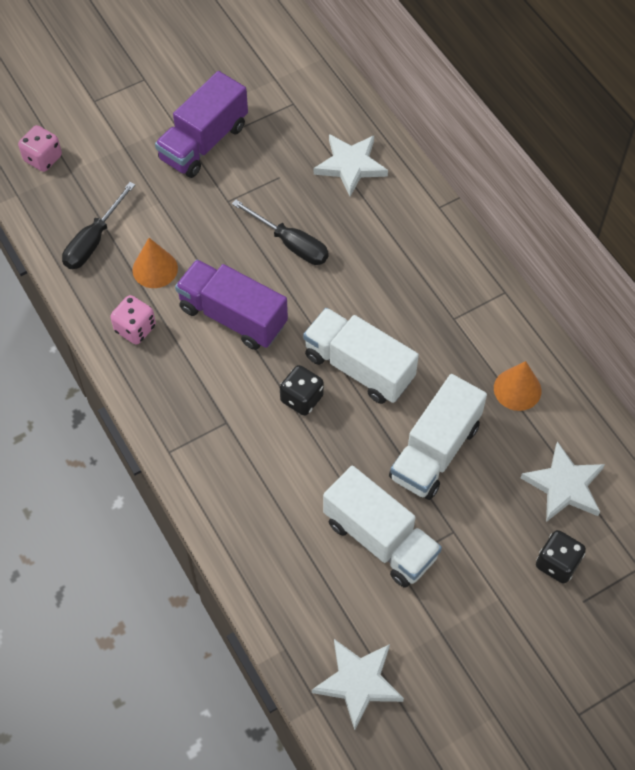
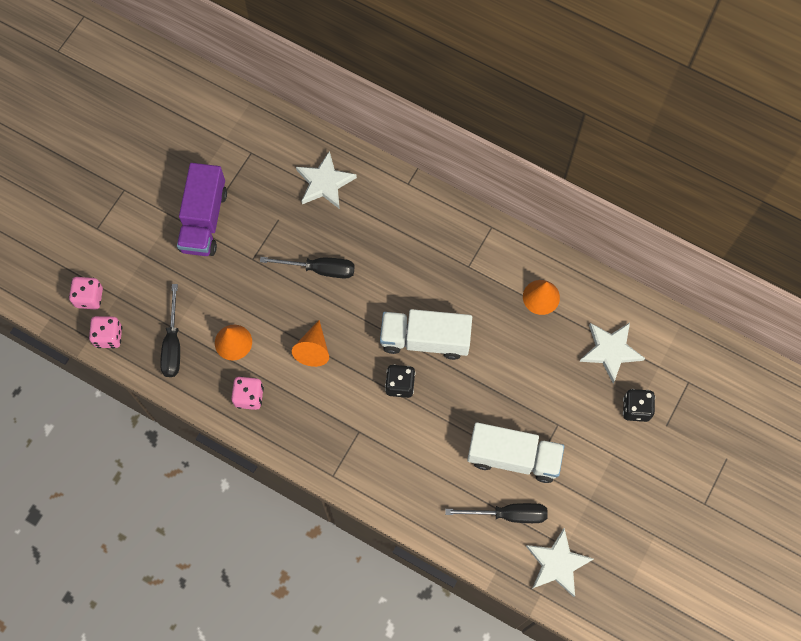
camera: 30 degrees left, 10 degrees up
(36, 202) = (109, 336): none -> pink dice
(233, 316) = (313, 349): purple truck -> orange cone
(336, 597) = (508, 514): none -> black screwdriver
(435, 451) = (513, 373): white truck -> none

